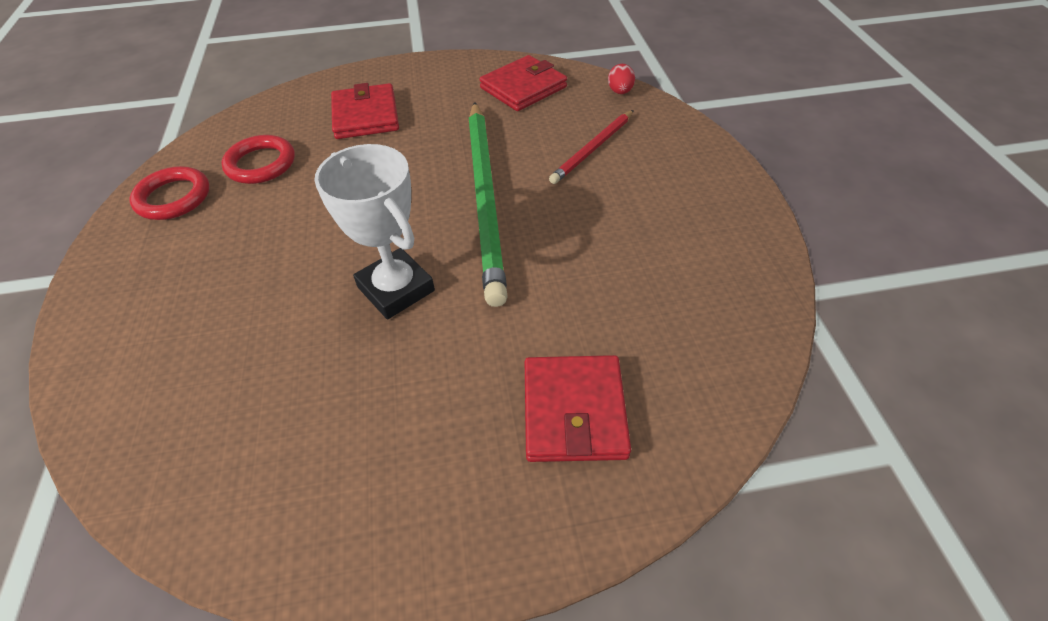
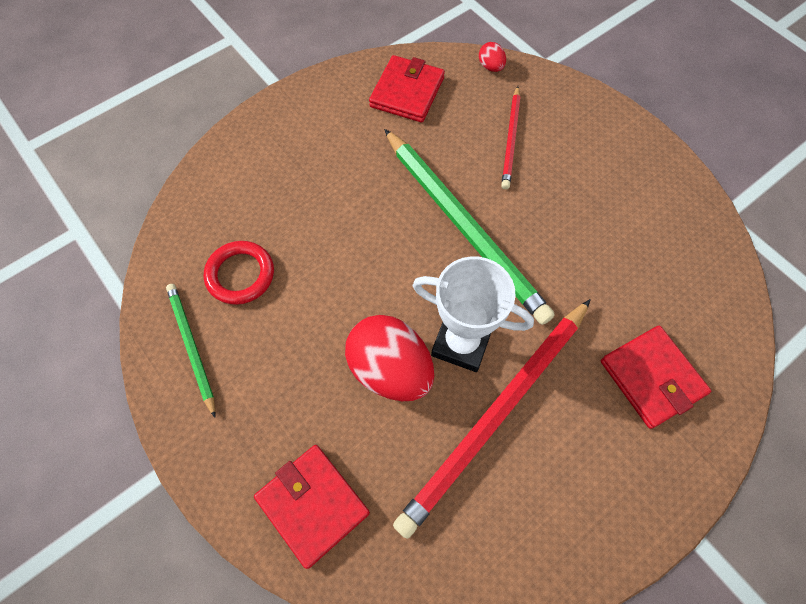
camera: 30 degrees left, 15 degrees up
(173, 198) = (191, 346): red ring -> green pencil
(310, 282) = (390, 369): none -> red egg
(365, 116) = (291, 180): red wallet -> red wallet (312, 505)
(372, 366) = (496, 415): none -> red pencil

